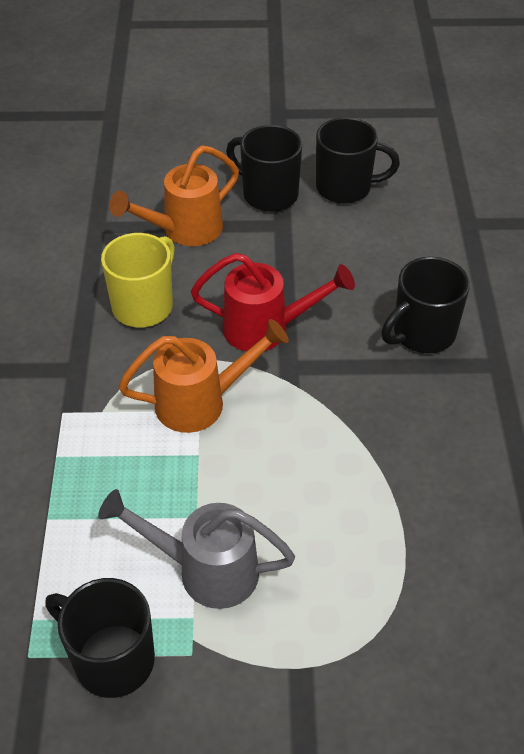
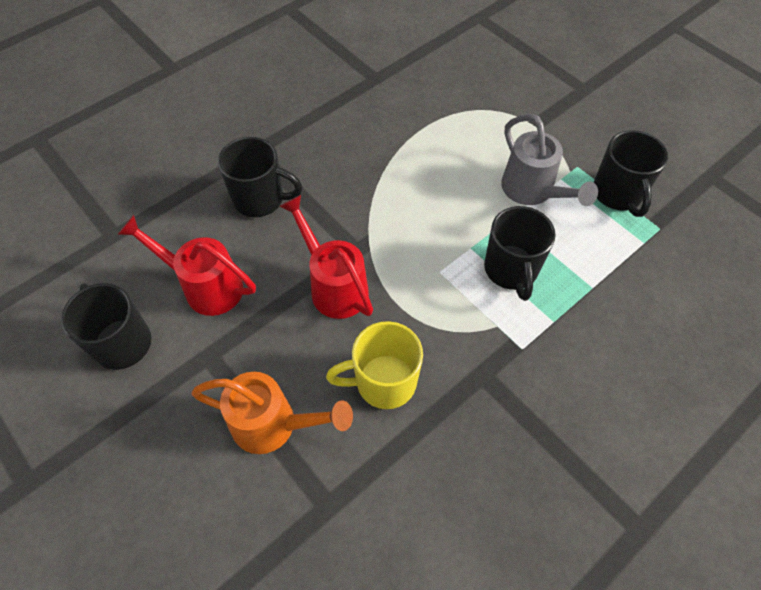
camera: 130 degrees left, 10 degrees up
(201, 402) = (432, 275): orange watering can -> none
(268, 194) = (173, 395): black mug -> black mug (511, 270)
(352, 252) = (205, 286): none -> red watering can

